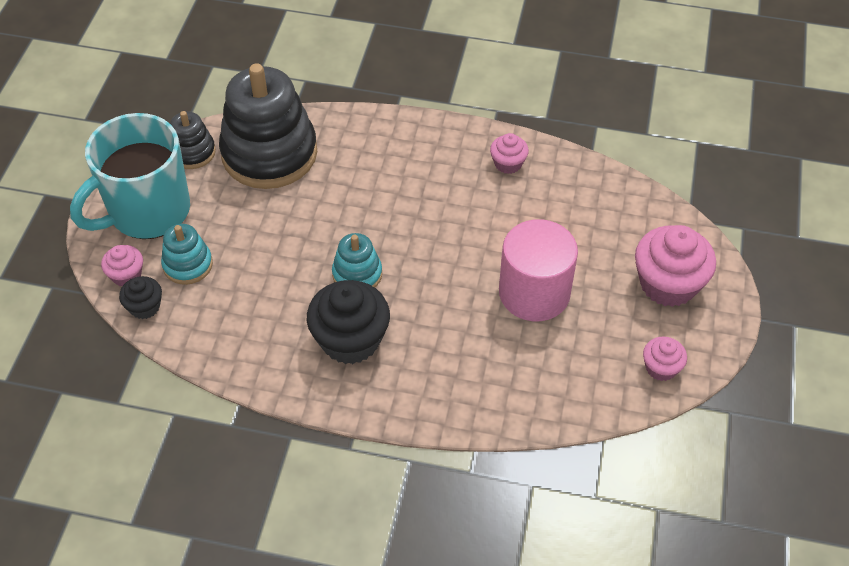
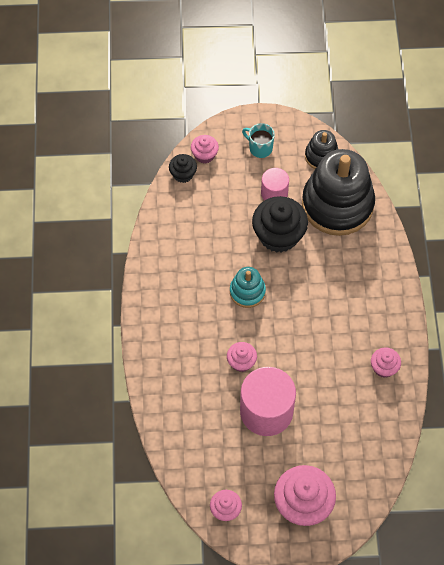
camera: 75 degrees right, 10 degrees up
(147, 212) = (260, 148): turquoise mug -> turquoise mug, size x0.41
(188, 265) = (223, 187): turquoise stacking toy -> none
(223, 212) = (274, 193): none -> pink cylinder
(350, 340) = (192, 302): black cupcake -> black cupcake (278, 235)
(457, 304) = (241, 362): none -> pink cupcake

